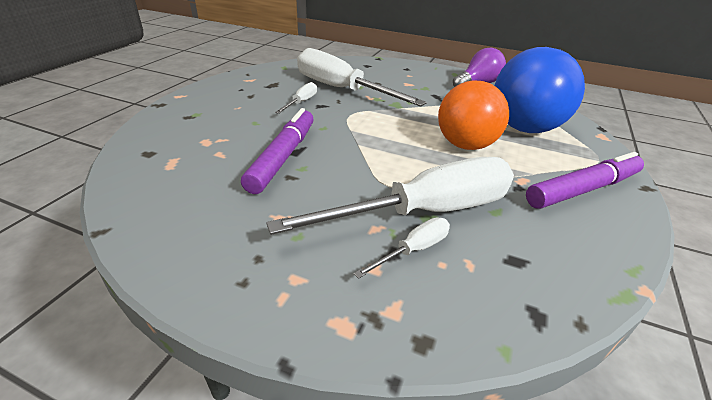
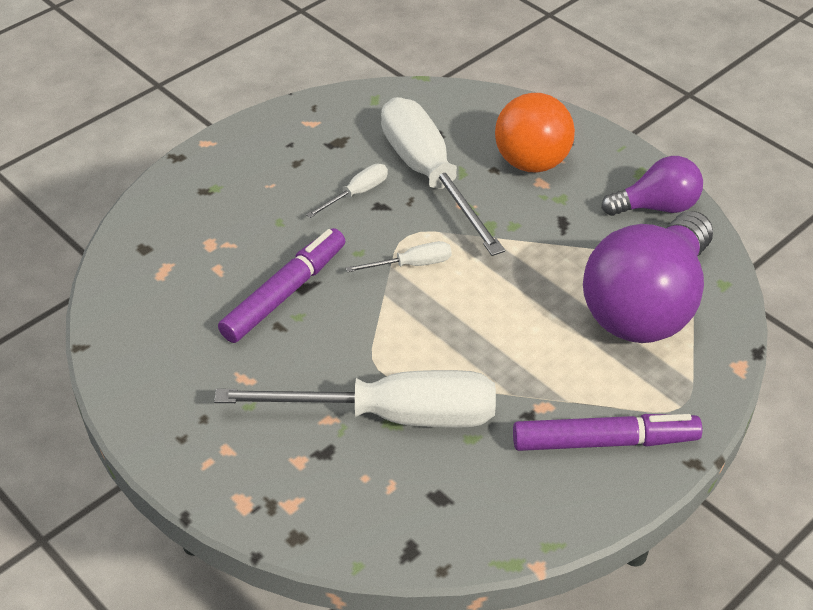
camera: 25 degrees right, 10 degrees up
(413, 250) = (348, 455): white screwdriver -> white screwdriver (412, 264)
(465, 145) = (521, 332): orange ball -> orange ball (531, 162)
(521, 120) = (646, 306): blue light bulb -> purple light bulb

